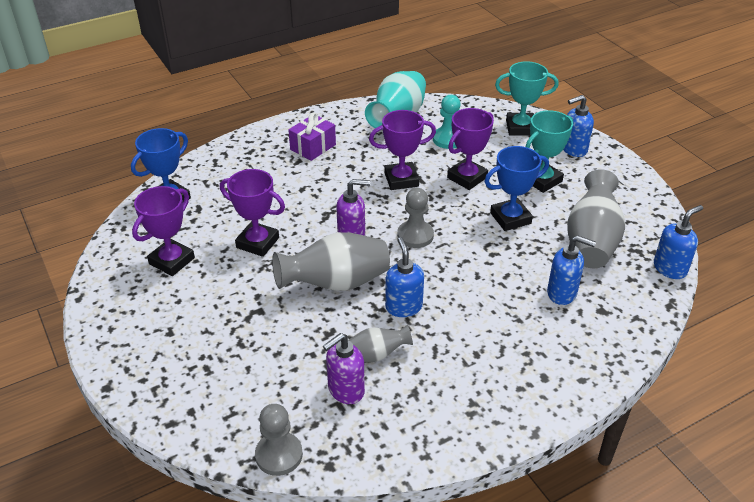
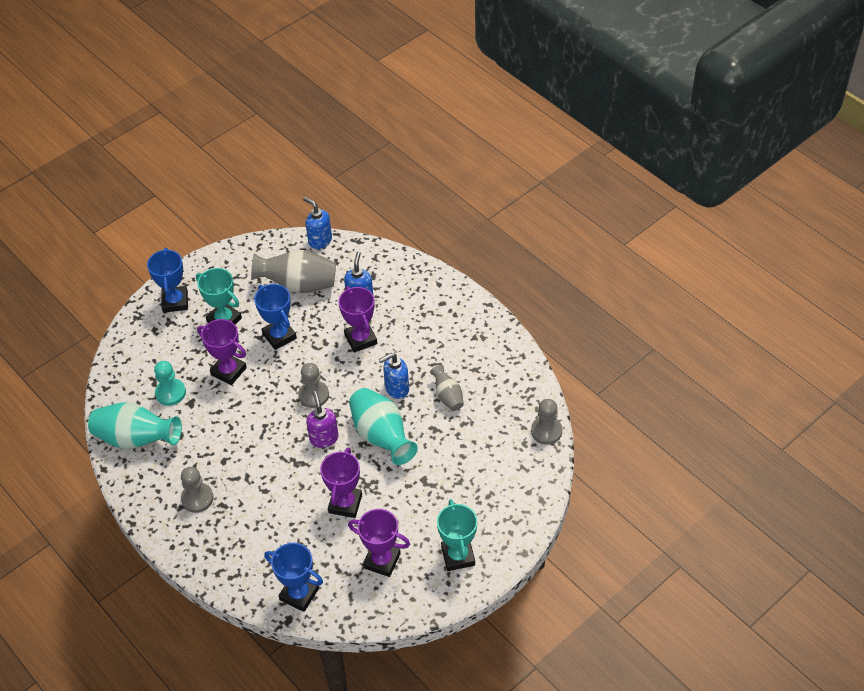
camera: 100 degrees left, 10 degrees up
(313, 147) = (197, 498): purple gift -> grey pawn
(336, 283) = (381, 436): grey vase -> turquoise vase
(345, 390) = (484, 407): purple soap dispenser -> none
(401, 180) = (239, 418): purple trophy -> purple trophy (361, 339)
(520, 128) = (145, 341): turquoise trophy -> turquoise trophy (458, 556)
(573, 149) = (175, 302): blue soap dispenser -> blue trophy

